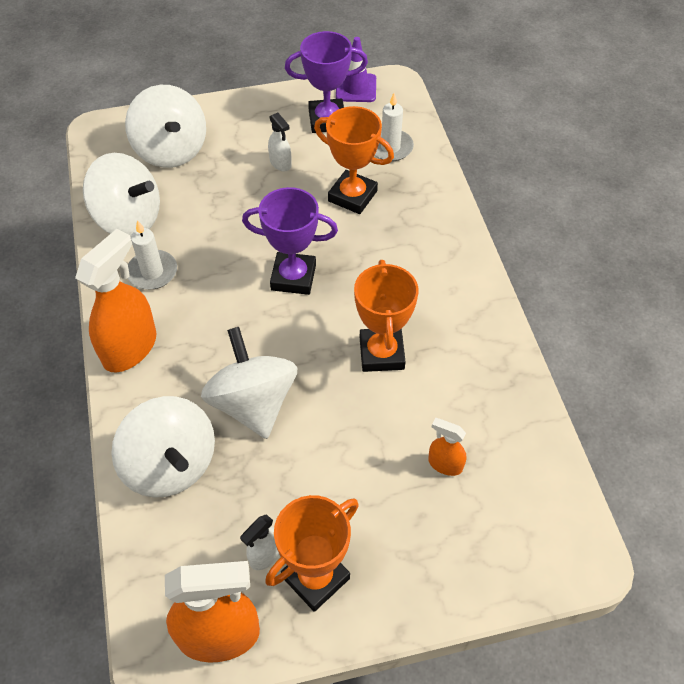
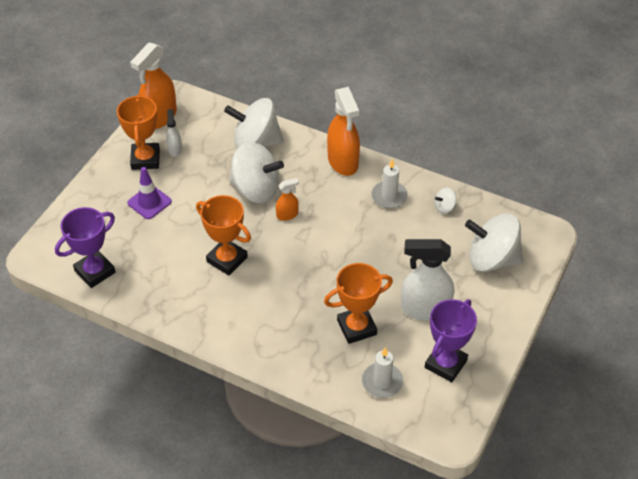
camera: 130 degrees right, 5 degrees down
(129, 219) = (444, 207): white spinning top -> white spinning top, size x0.42
(280, 163) = (425, 309): white spray bottle -> white spray bottle, size x2.02
(293, 277) = (320, 255): purple trophy -> purple trophy (95, 271)
(356, 88) = (466, 407): purple traffic cone -> purple traffic cone (149, 202)
(445, 464) = (138, 239): orange spray bottle -> orange spray bottle (287, 215)

